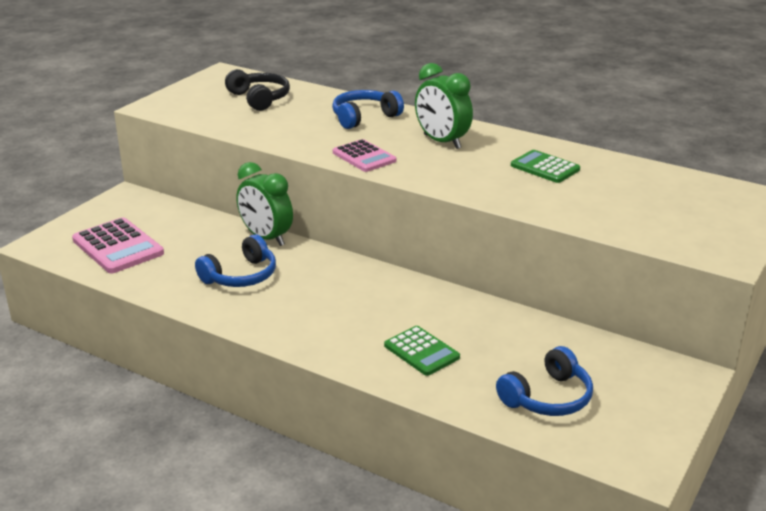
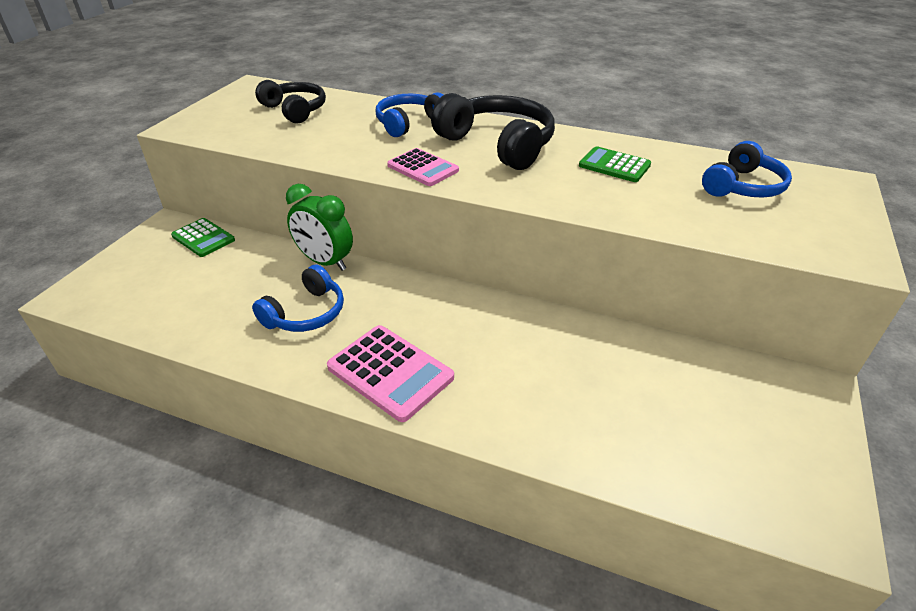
camera: 10 degrees left, 10 degrees up
(117, 247) = (162, 290): pink calculator -> pink calculator (390, 372)
(421, 351) = (529, 393): green calculator -> green calculator (203, 238)
(442, 142) = (498, 144): green clock -> black headphones
(548, 398) = (687, 441): blue headphones -> blue headphones (743, 186)

